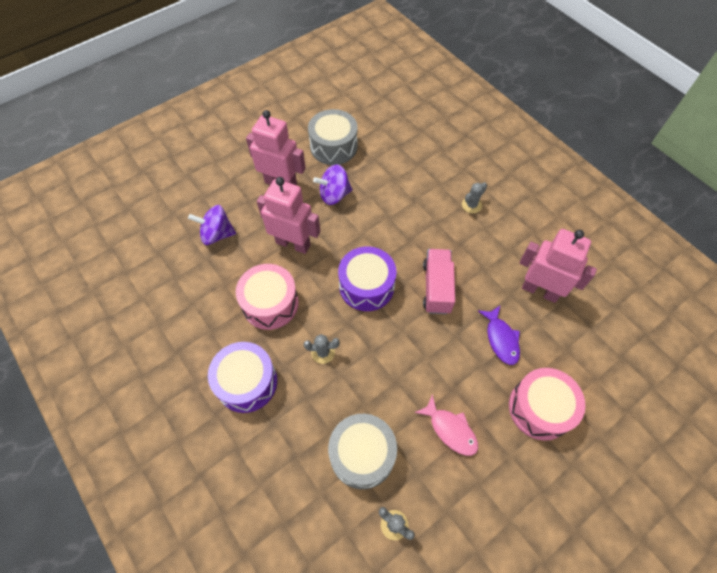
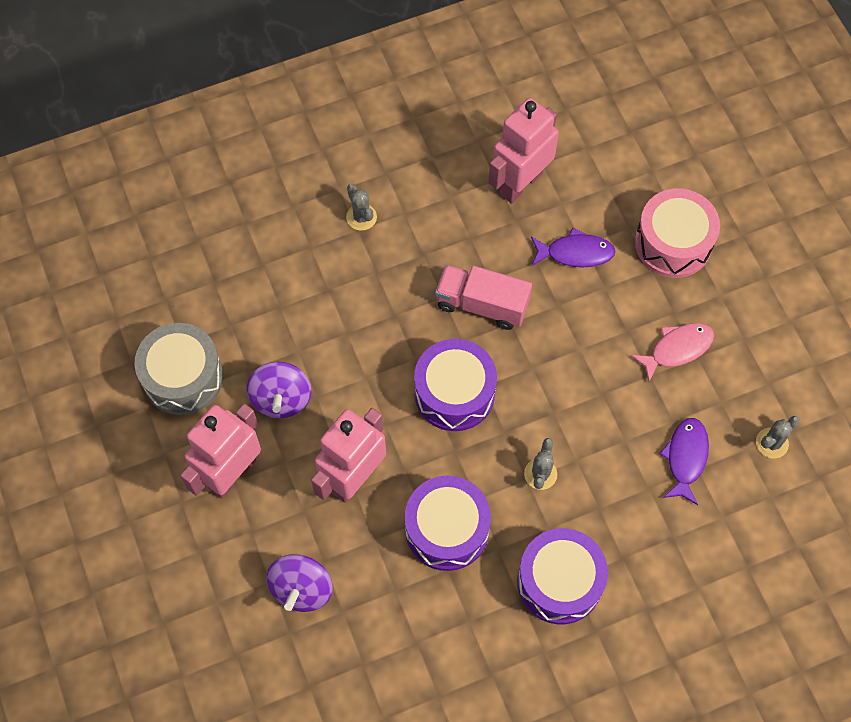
camera: 75 degrees left, 5 degrees up
(270, 303) = (447, 529): pink drum -> purple drum
(362, 454) = (685, 458): grey drum -> purple fish

